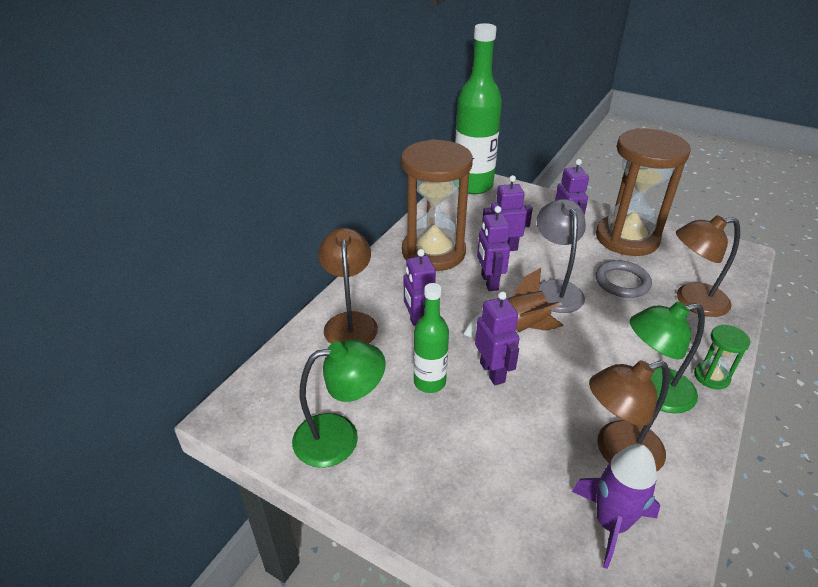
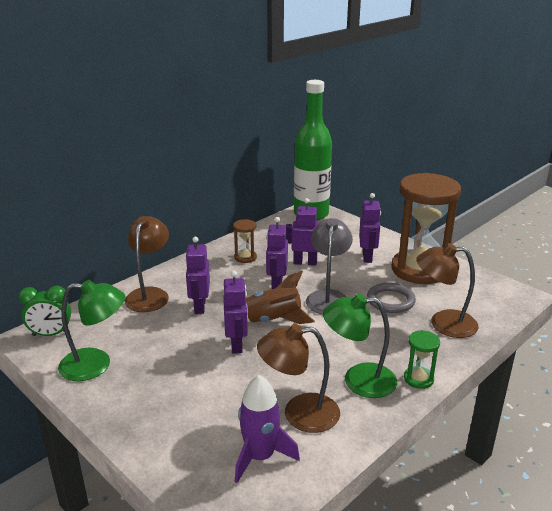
camera: 15 degrees right, 10 degrees down
(256, 403) = (51, 334): none -> green clock
(429, 382) = (183, 343): green bottle -> none
(433, 252) = (245, 257): brown hourglass -> brown hourglass, size x0.42

